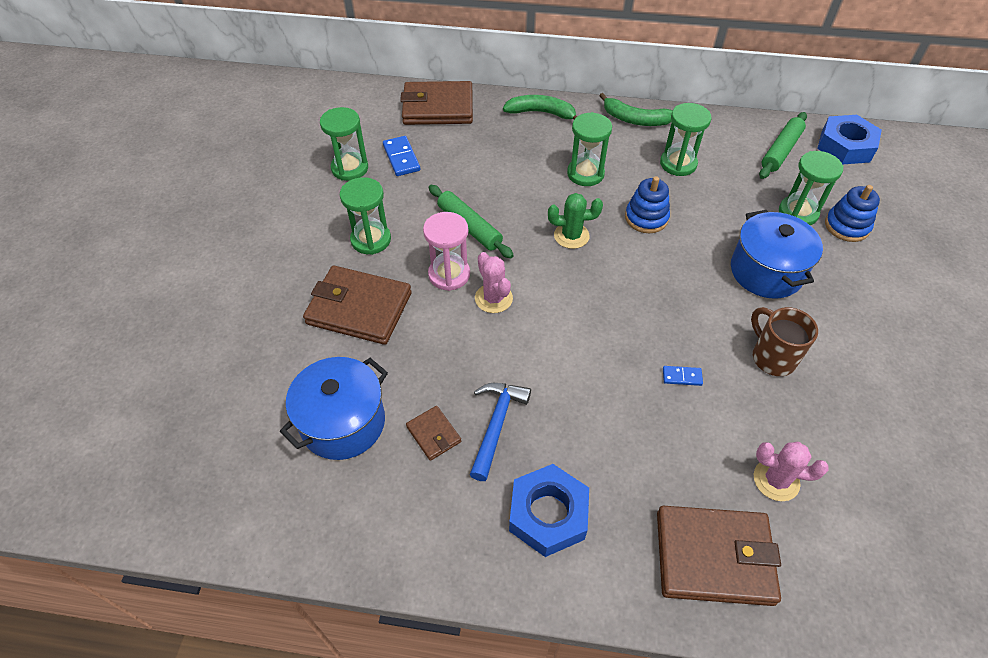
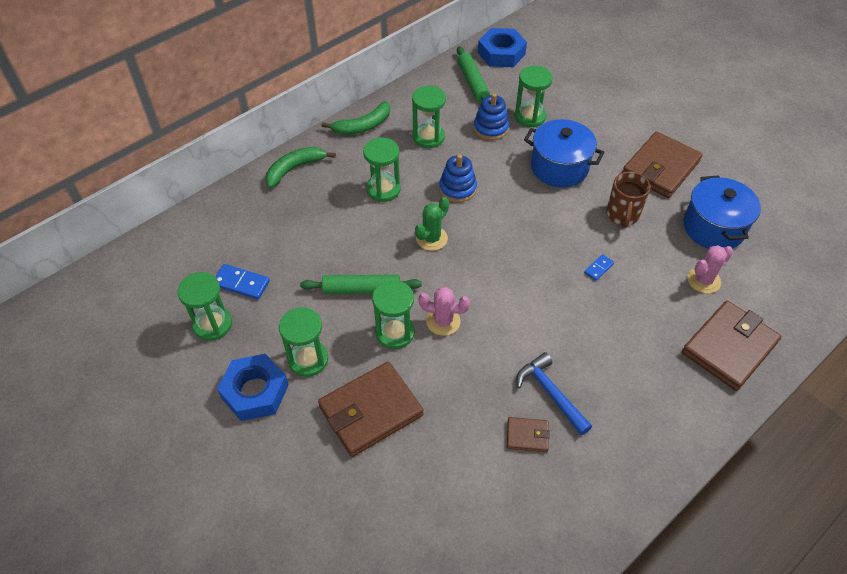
camera: 50 degrees left, 0 degrees up
(343, 423) = (469, 488): blue pot -> blue pot (713, 227)
(438, 107) = (212, 223): brown wallet -> brown wallet (660, 168)
(449, 274) = (395, 333): pink hourglass -> green hourglass
(548, 514) = (639, 411): blue nut -> blue nut (255, 391)
(772, 357) = (622, 215): brown mug -> brown mug turned 90 degrees counterclockwise
(846, 226) = (562, 105): blue stacking toy -> blue stacking toy (491, 128)

